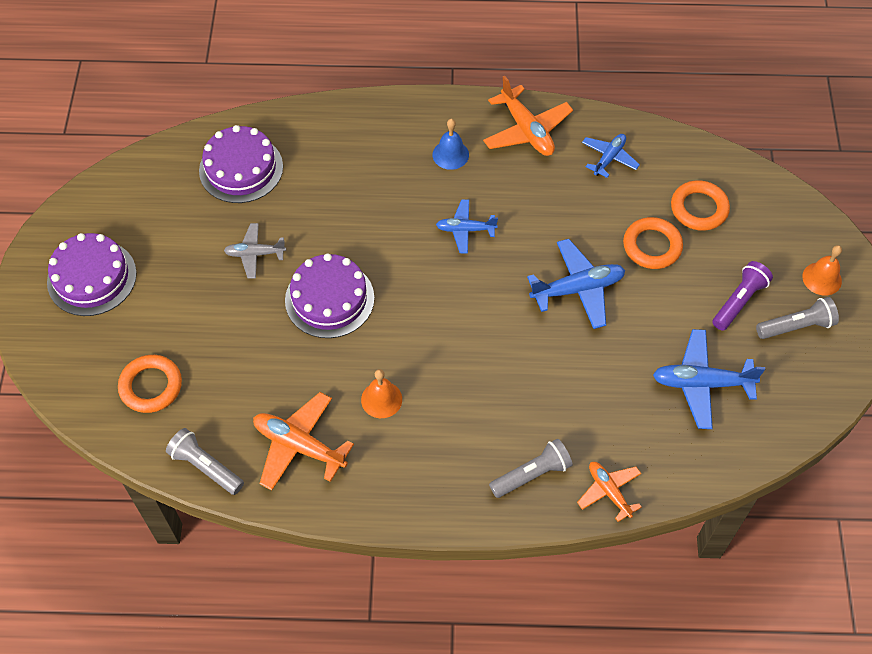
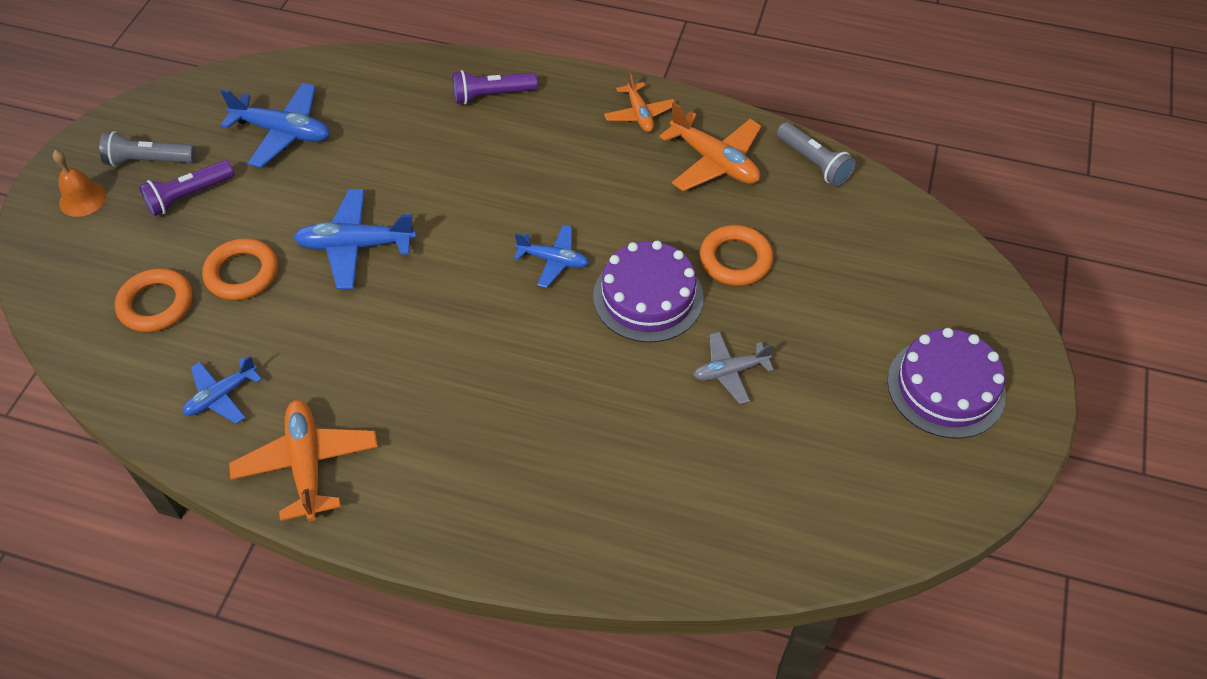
camera: 165 degrees left, 5 degrees down
(151, 386) = (870, 248): orange ring -> orange ring (735, 260)
(241, 168) = (731, 500): purple cake -> none
(255, 254) = (730, 371): grey plane -> grey plane turned 150 degrees clockwise
(381, 399) = (617, 184): orange bell -> none
(450, 154) = (429, 452): blue bell -> none
(465, 230) = (454, 343): blue plane -> blue plane (553, 260)
(532, 474) = (491, 95): grey flashlight -> purple flashlight
(609, 492) = (427, 69): orange plane -> orange plane (639, 114)

